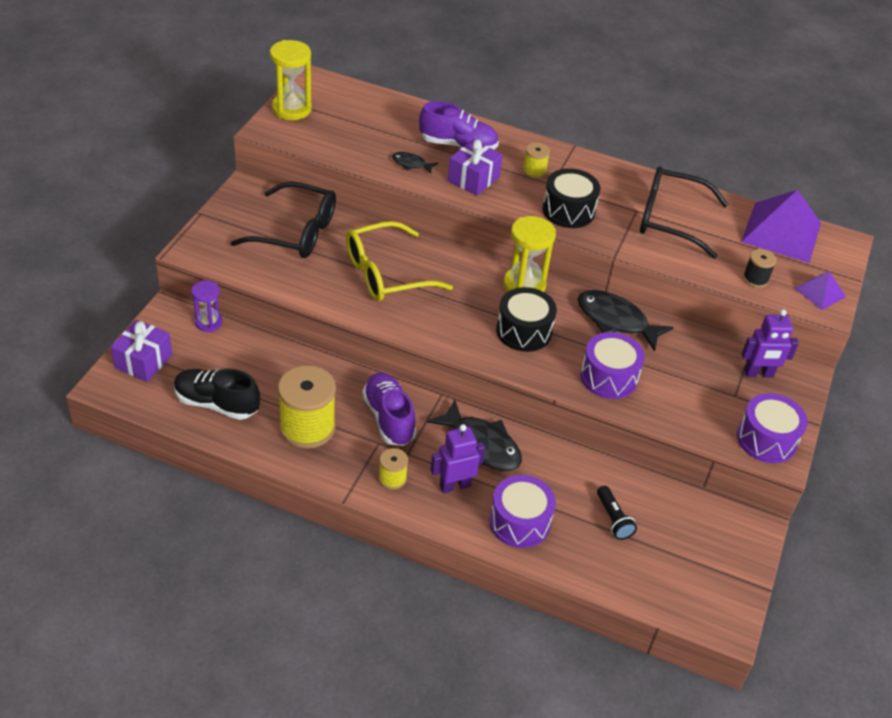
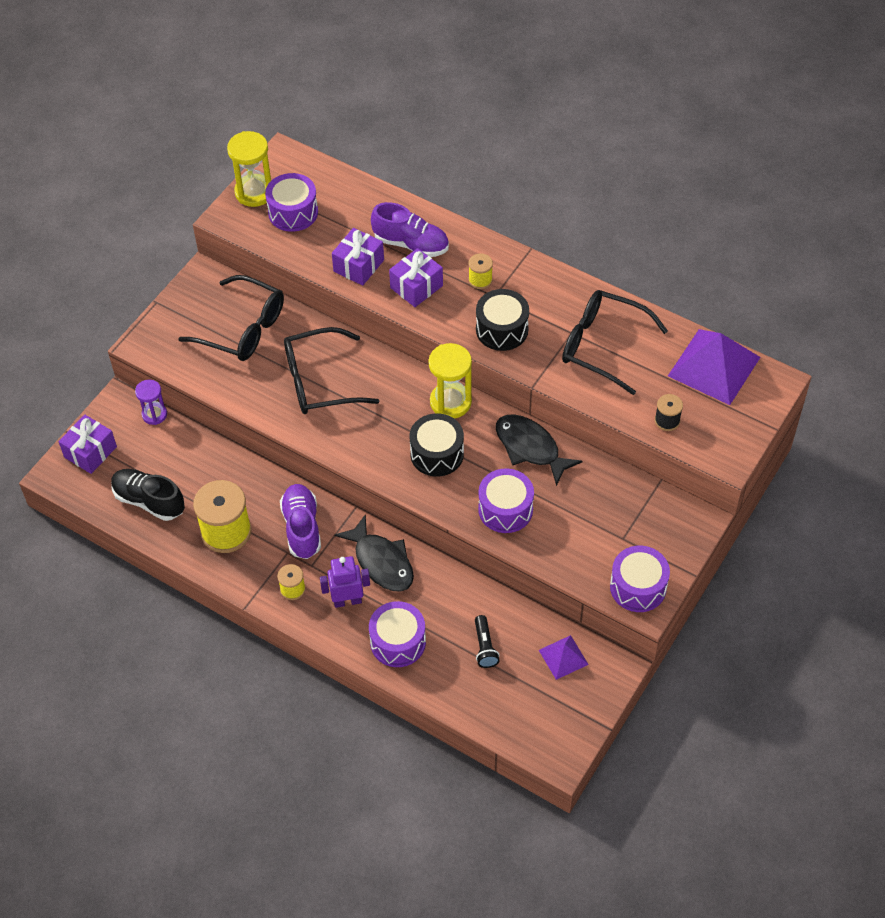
camera: 15 degrees right, 10 degrees up
(334, 123) = (293, 212): none -> purple drum
(385, 274) = (319, 381): yellow glasses -> black glasses
(411, 164) = (358, 266): black fish -> purple gift
(758, 374) = (654, 516): purple robot -> none
(820, 292) = (728, 440): purple pyramid -> purple pyramid (563, 657)

